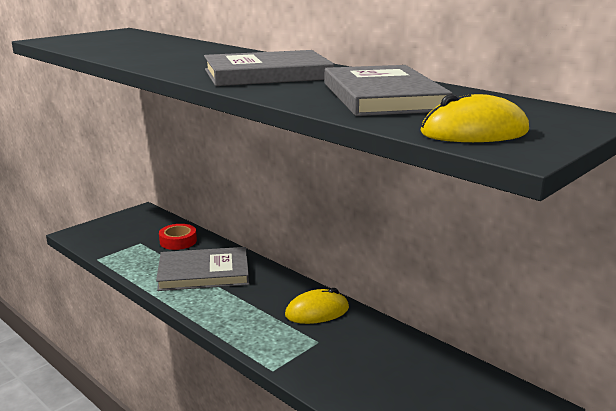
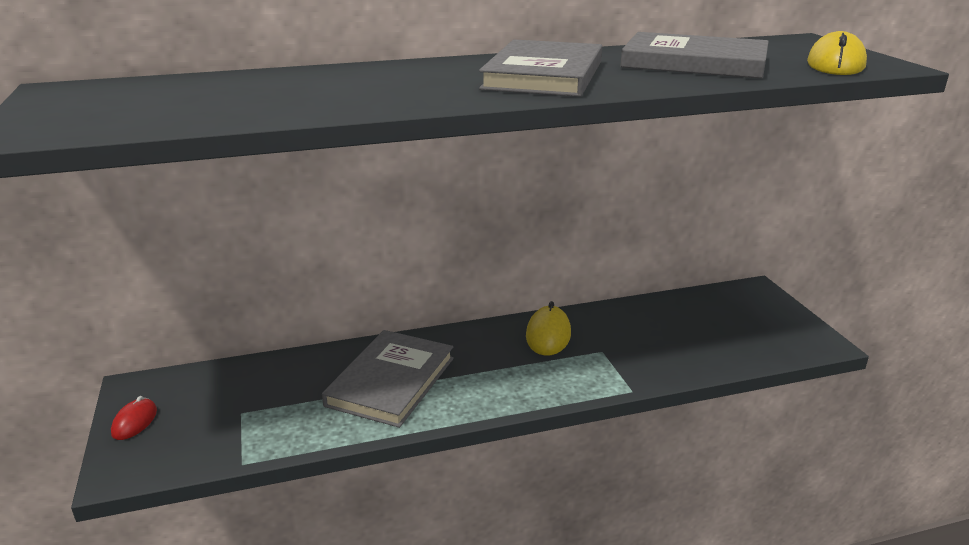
camera: 60 degrees left, 5 degrees up
(114, 222) = (134, 422): none -> red mouse
(178, 241) = (279, 380): red tape -> none

